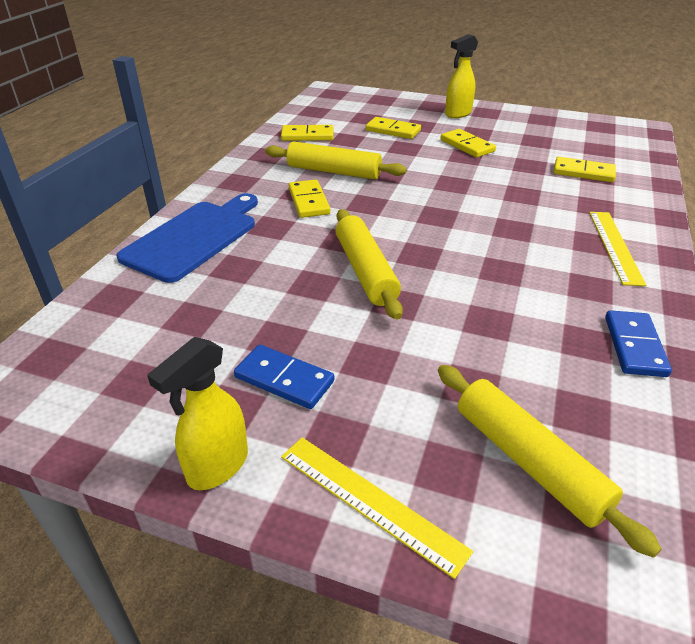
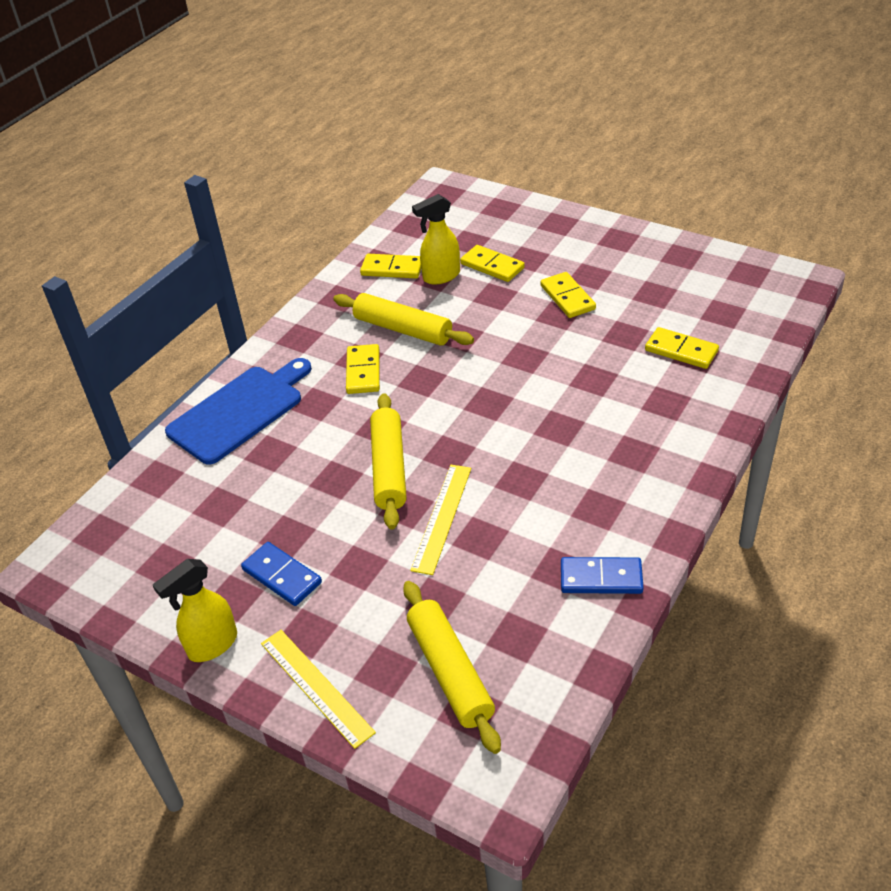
camera: 15 degrees right, 5 degrees up
(457, 114) = (581, 240): yellow spray bottle -> yellow spray bottle (441, 276)
(615, 246) = (653, 460): yellow ruler -> yellow ruler (442, 517)
(634, 346) = (601, 578): blue domino -> blue domino turned 75 degrees clockwise

